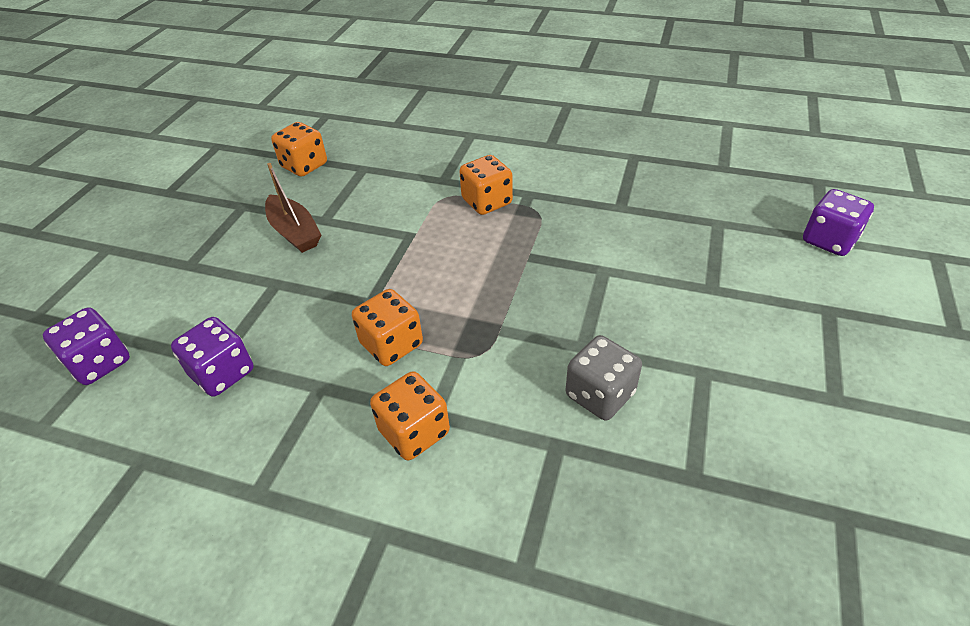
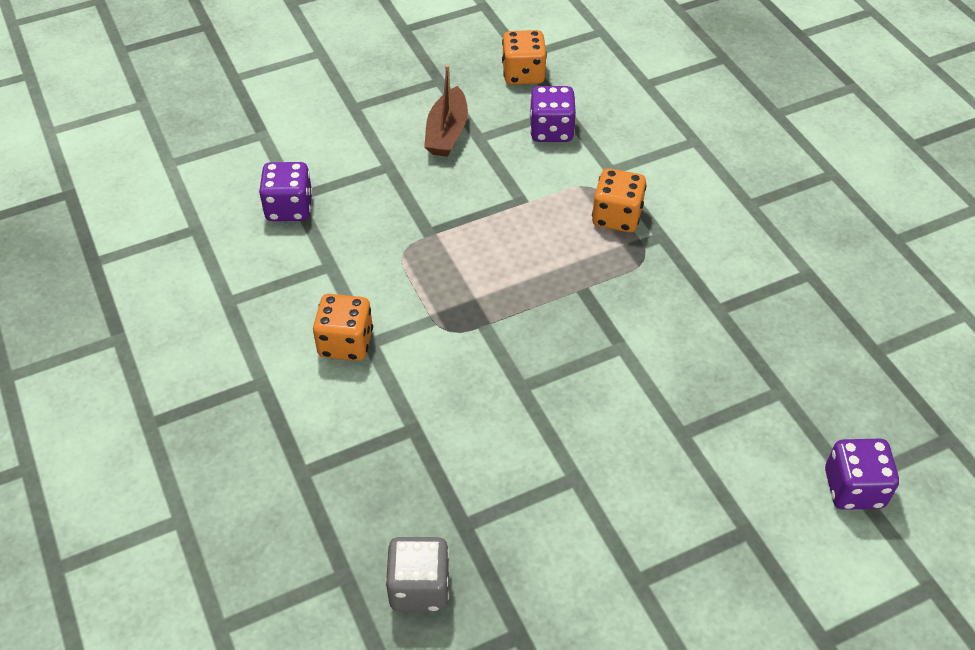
camera: 45 degrees right, 5 degrees up
(100, 363) = (236, 143): purple dice -> purple dice (551, 131)
(391, 344) = (404, 274): orange dice -> none
(600, 394) = (483, 425): grey dice -> grey dice (419, 587)

